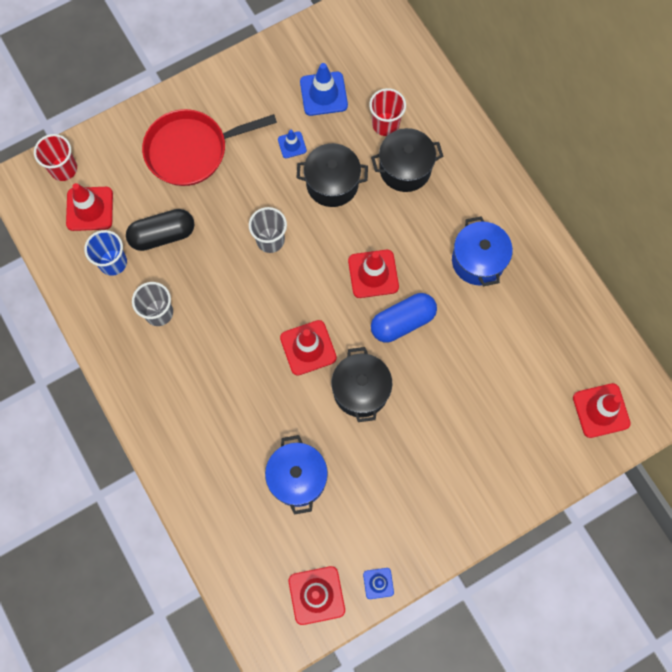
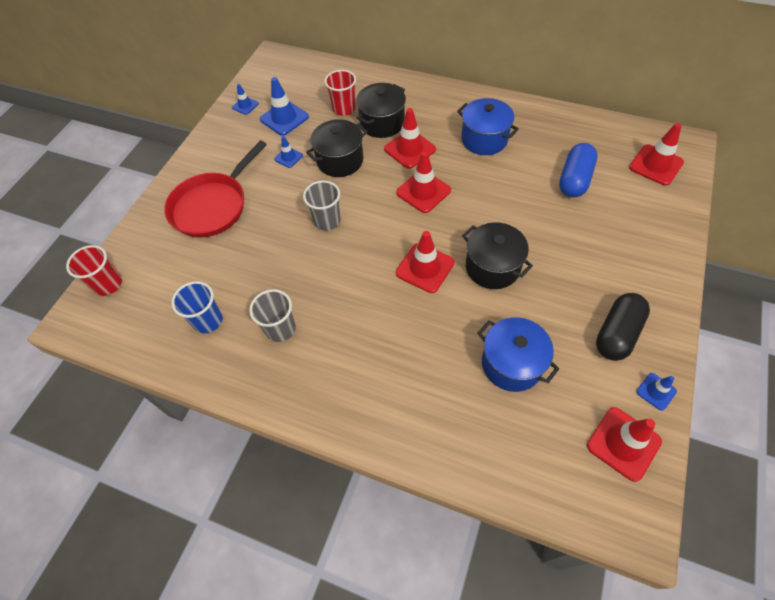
camera: 35 degrees left, 15 degrees down
(89, 209) = (155, 297): red traffic cone -> red traffic cone (410, 149)
(162, 235) = (236, 273): black capsule -> black capsule (617, 333)
(301, 50) = (245, 106): none -> blue traffic cone
(402, 322) = (474, 205): blue capsule -> blue capsule (574, 180)

